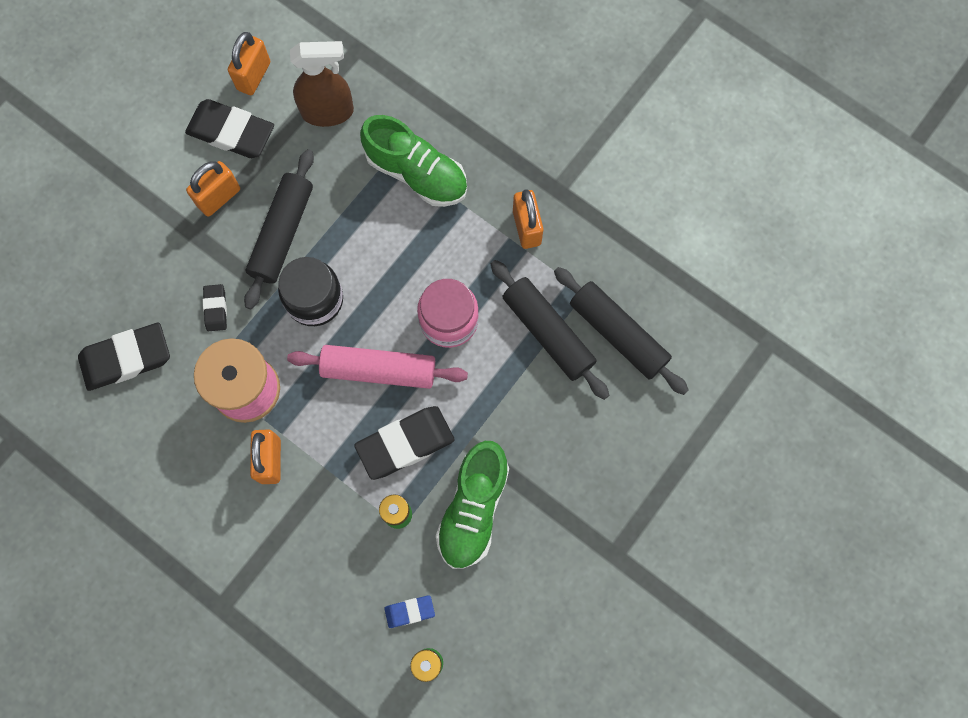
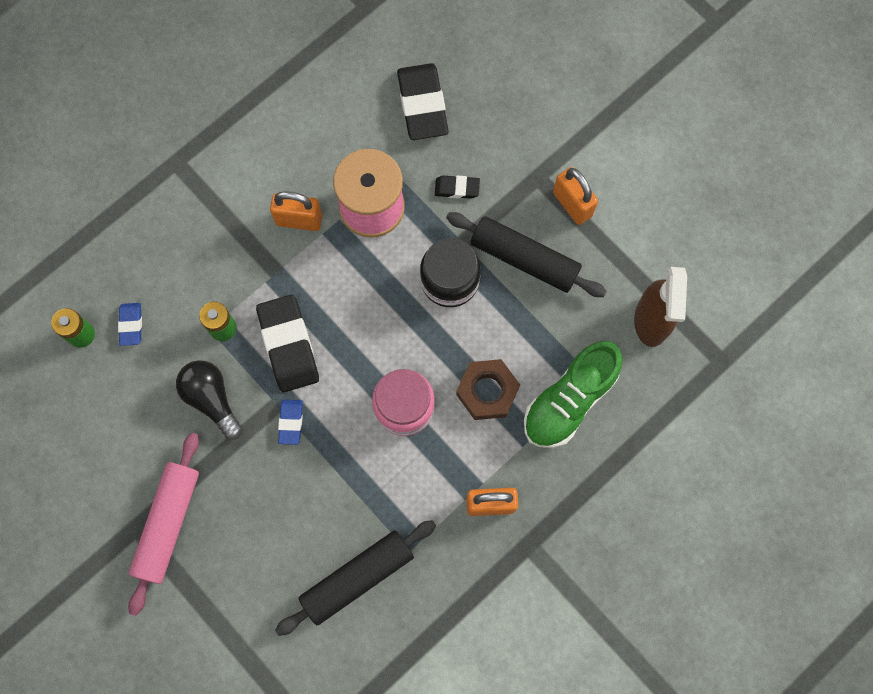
camera: 100 degrees right, 0 degrees up
(231, 132) = (641, 224): black eraser -> none
(254, 76) = (702, 253): orange padlock -> none
(378, 370) = (366, 331): pink rolling pin -> pink rolling pin (168, 523)
(420, 247) = (487, 391): none -> brown nut
(473, 509) = (211, 399): green shoe -> black light bulb
(483, 425) = (291, 422): none -> blue eraser
(548, 332) = (373, 505): black rolling pin -> none

